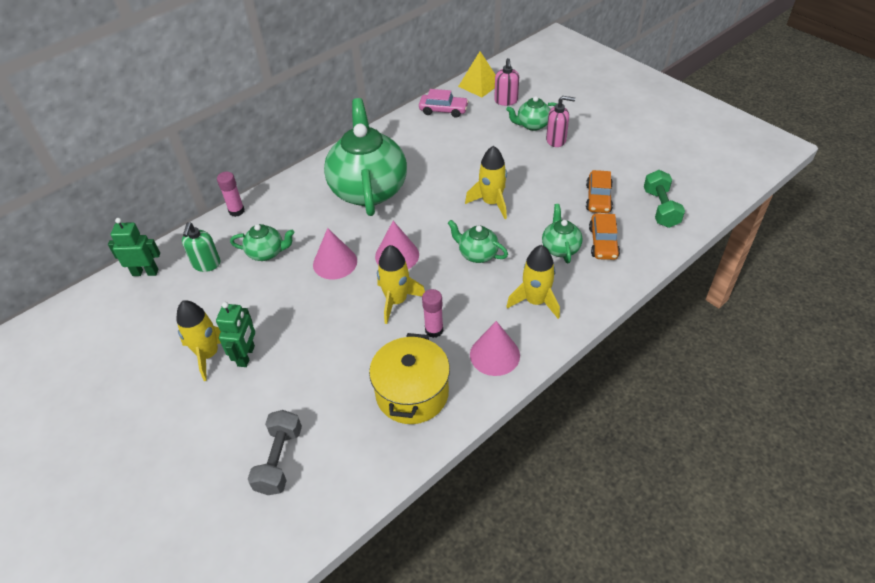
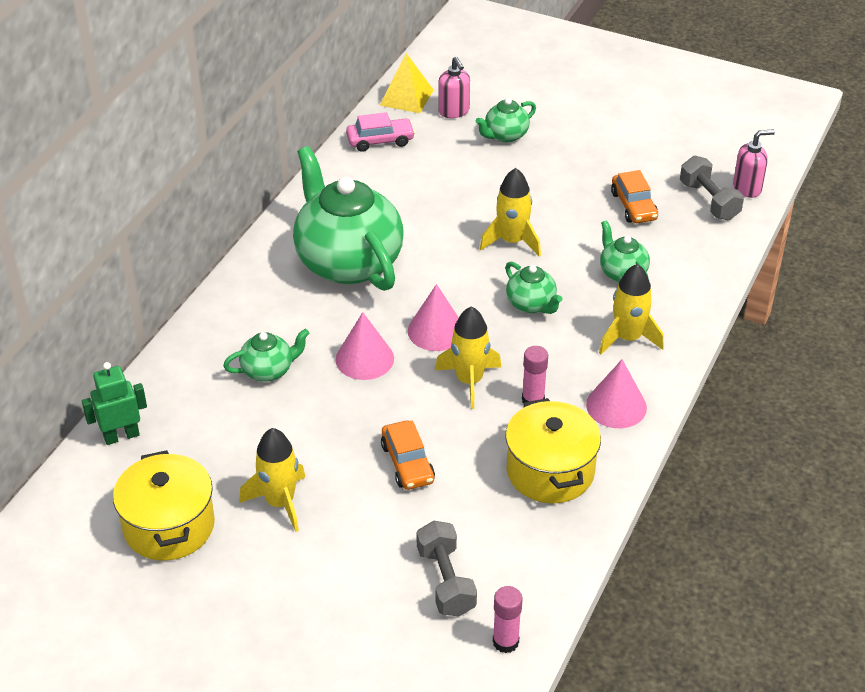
camera: 25 degrees left, 5 degrees down
(128, 348) = (169, 526): none -> yellow pot
(206, 264) = (198, 404): green soap dispenser -> none
(236, 211) = (190, 331): pink glue stick -> pink glue stick (505, 642)
(246, 356) = (328, 490): green robot -> none
(477, 254) = (531, 304): green teapot -> green teapot turned 135 degrees counterclockwise
(556, 140) = (545, 148): pink soap dispenser -> pink soap dispenser (747, 188)
(603, 242) = (666, 255): orange car -> orange car (407, 463)
(660, 208) = (709, 201): green dumbbell -> grey dumbbell

